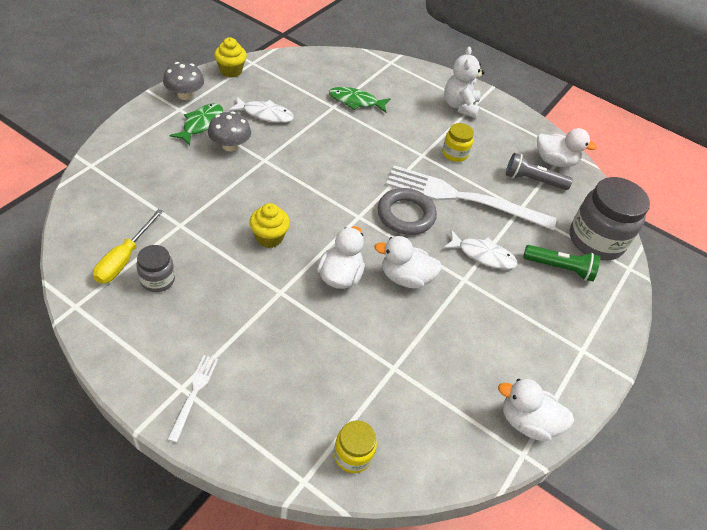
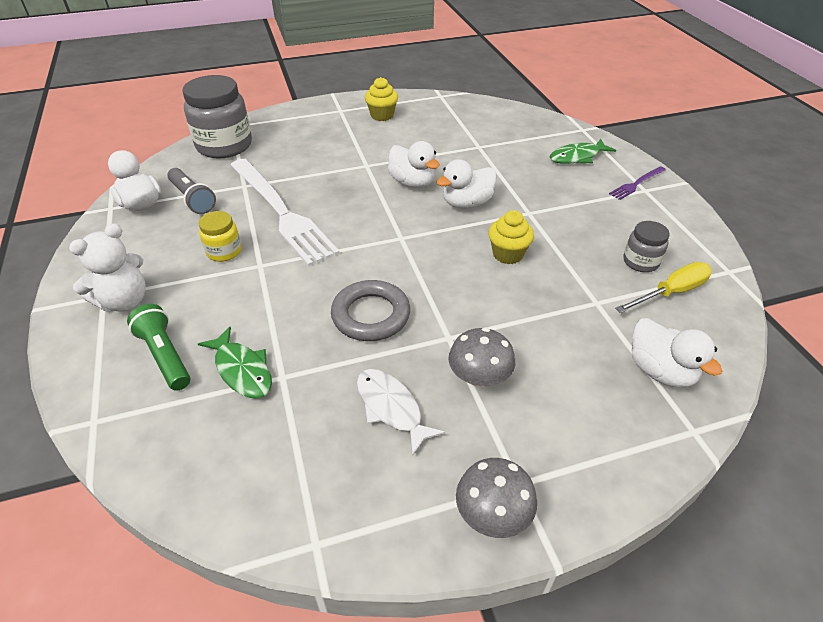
camera: 135 degrees left, 5 degrees down
(194, 394) = (636, 184): white fork -> purple fork
(201, 124) = (499, 434): green fish -> green fish (577, 157)
(231, 71) = (372, 539): yellow cupcake -> yellow cupcake (382, 115)
(353, 455) = (543, 127): yellow jar -> none
(406, 215) = (354, 221): grey ring -> grey ring (371, 315)
(482, 255) = (329, 171): white fish -> none
(527, 422) = (421, 102): white duck -> white duck (660, 371)
(560, 268) = (283, 144): green flashlight -> green flashlight (165, 356)

